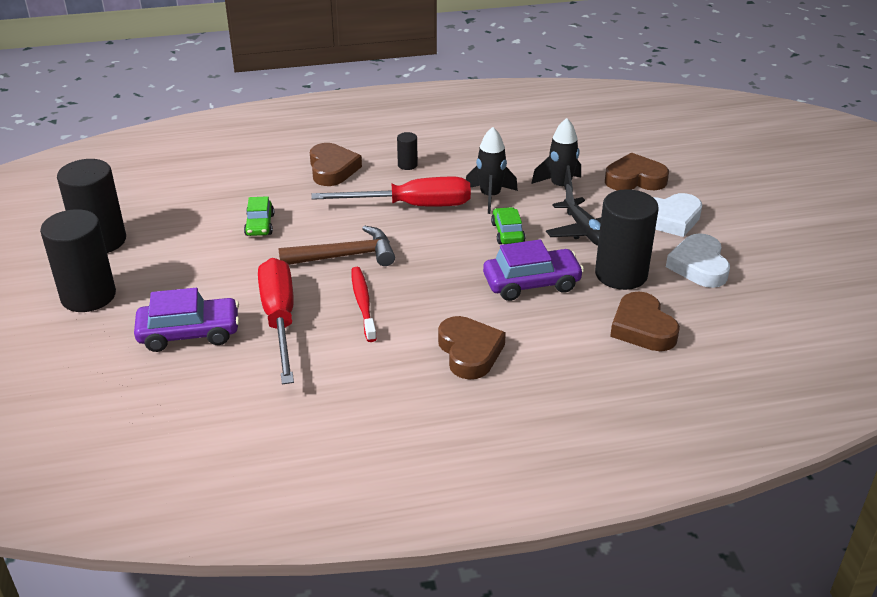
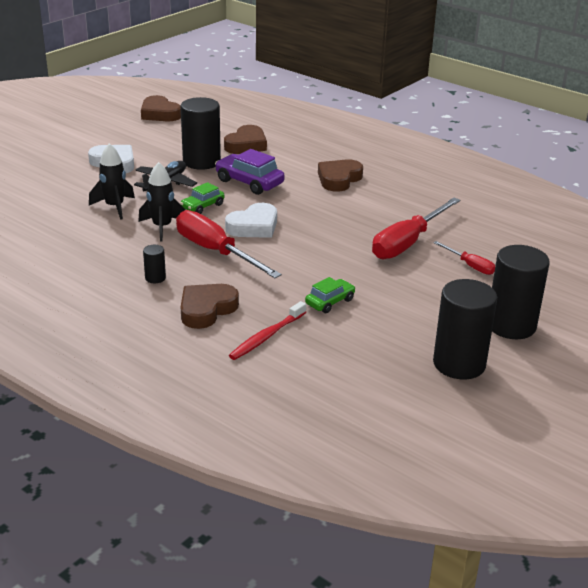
camera: 130 degrees left, 5 degrees down
(189, 333) = (470, 266): purple car -> red screwdriver
(345, 256) = (313, 250): brown hammer -> none
(363, 303) = (349, 224): red toothbrush -> red toothbrush (266, 336)
(635, 179) = (69, 186): brown heart -> brown heart (159, 114)
(699, 266) = (161, 144): white heart -> white heart (254, 226)

